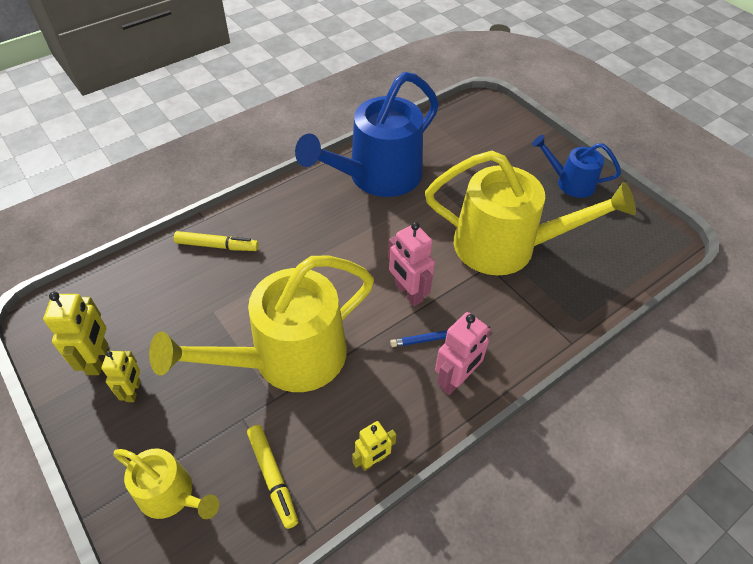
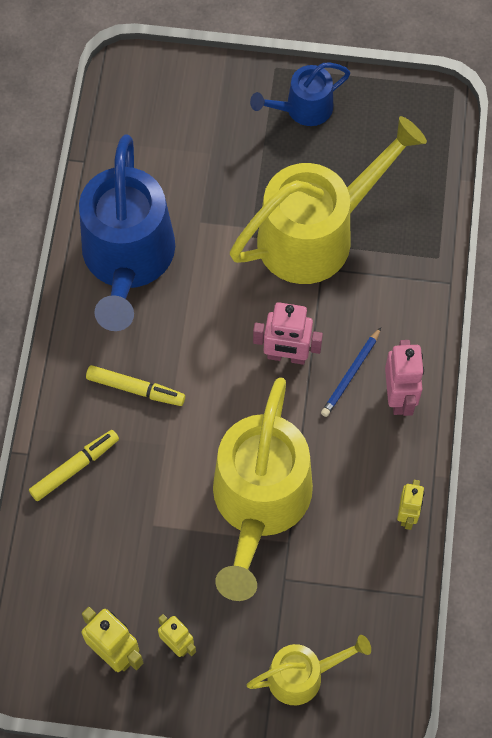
camera: 45 degrees left, 15 degrees up
(273, 477) = (355, 594): yellow marker -> yellow marker (135, 389)

